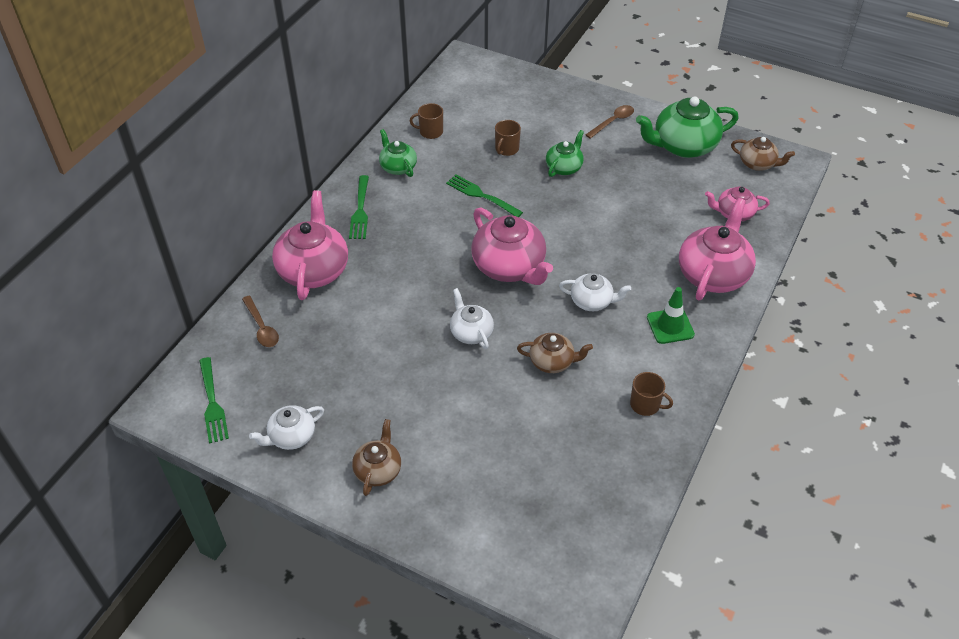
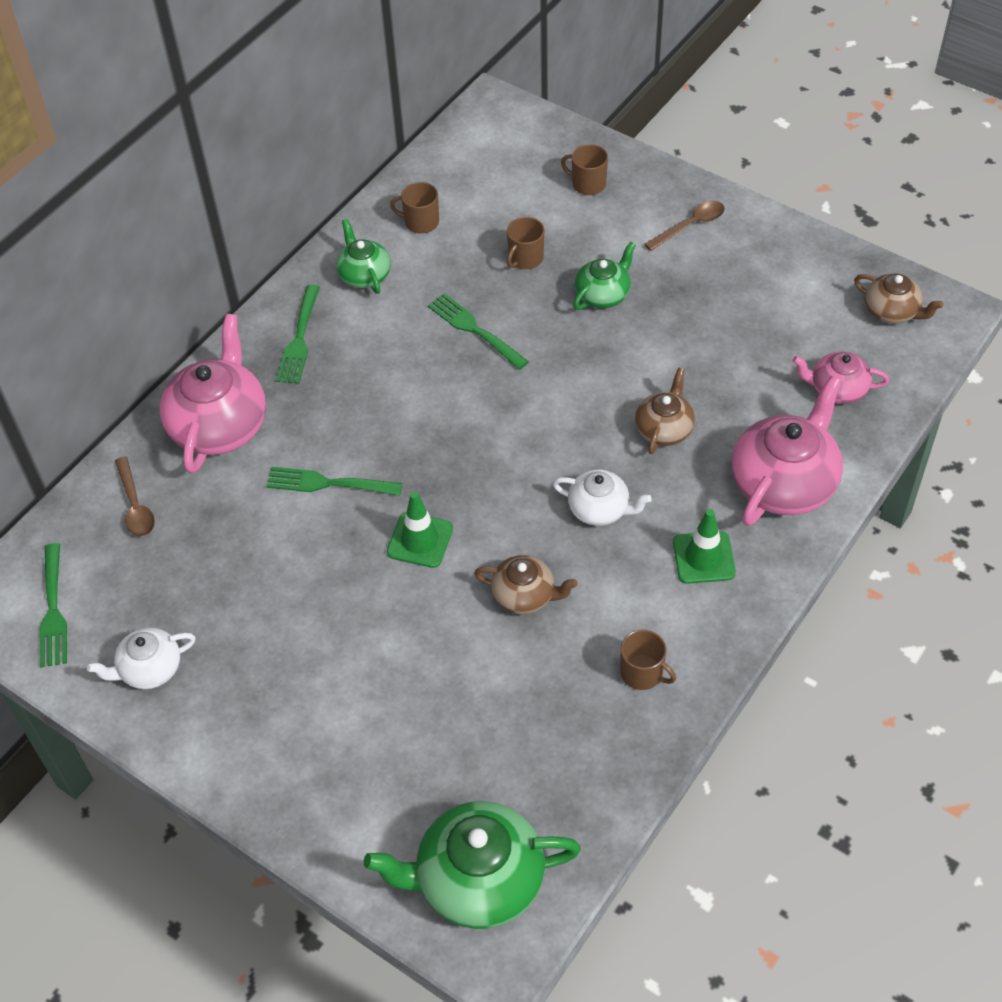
camera: 10 degrees right, 5 degrees up
(378, 470) = (257, 729): brown teapot -> brown teapot (664, 429)
(398, 301) = (328, 483): none -> green fork
(471, 332) = (420, 540): white teapot -> green traffic cone
(509, 267) = (493, 445): pink teapot -> none
(539, 101) = (588, 184): none -> brown mug
(683, 146) = (787, 273): green teapot -> green teapot (478, 880)

